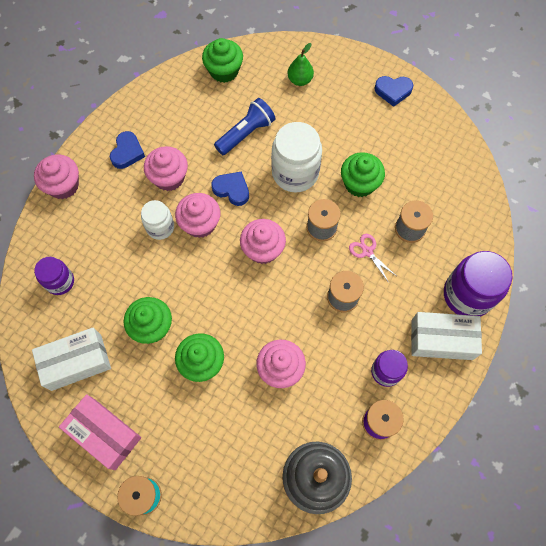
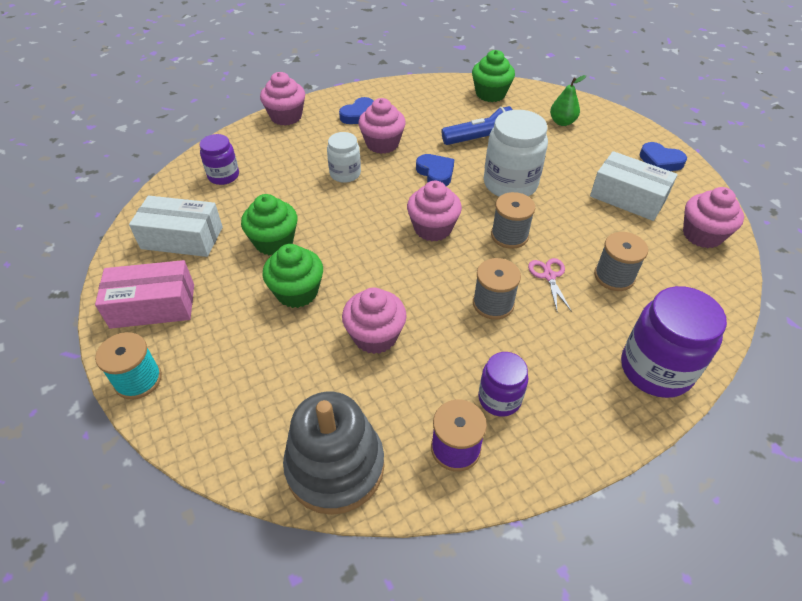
camera: 30 degrees right, 20 degrees down
(104, 434) = (153, 306): pink box -> pink box turned 75 degrees counterclockwise
(200, 223) = (385, 185): pink cupcake -> pink cupcake (702, 235)
(359, 183) = (576, 217): green cupcake -> none
(441, 339) = (594, 400): white box -> white box (628, 197)

